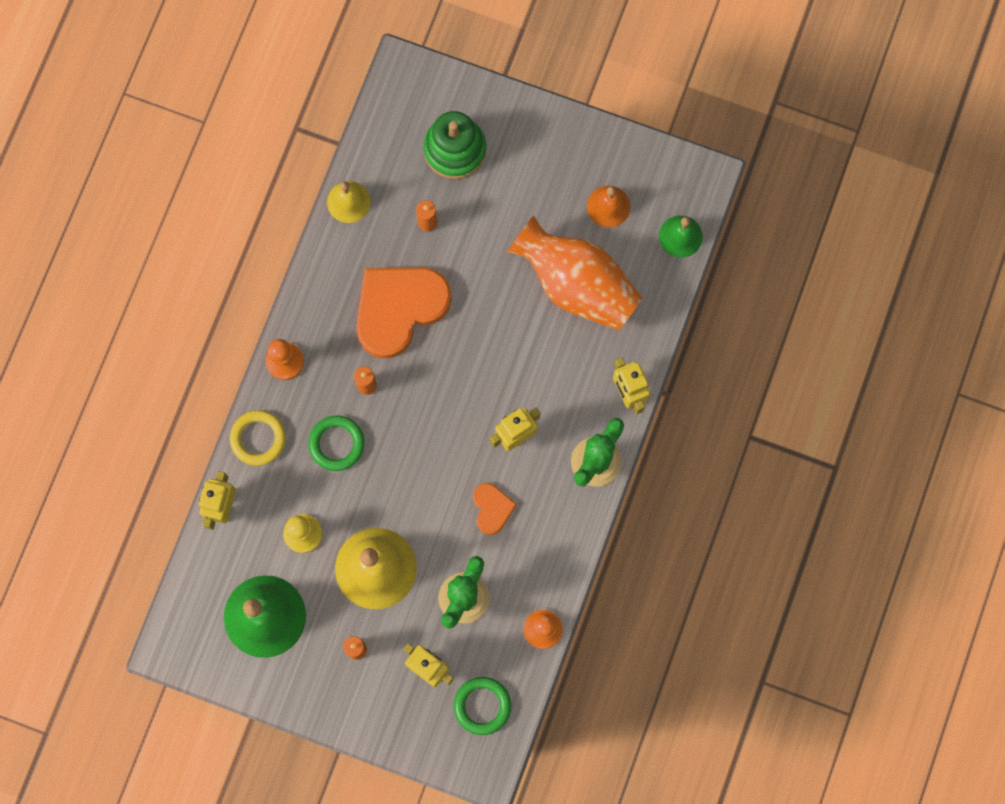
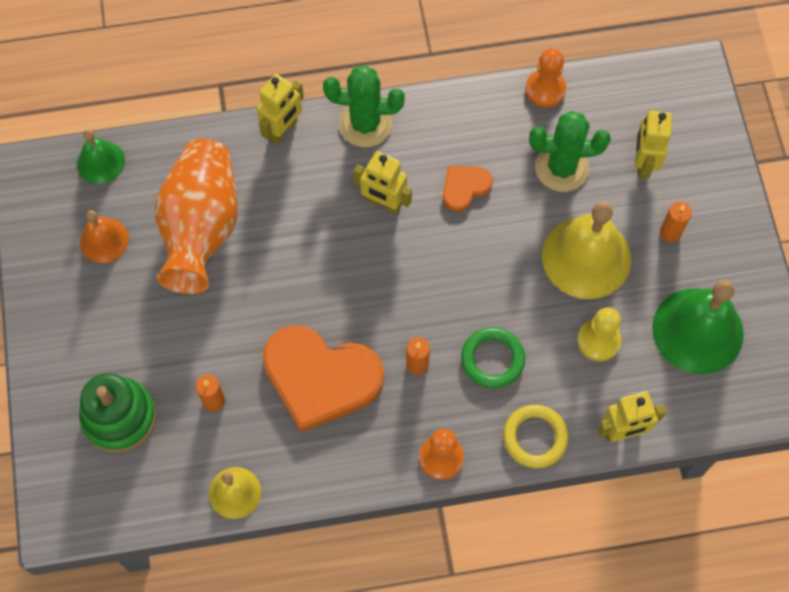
camera: 120 degrees left, 10 degrees down
(482, 706) = (645, 103): green ring -> none

